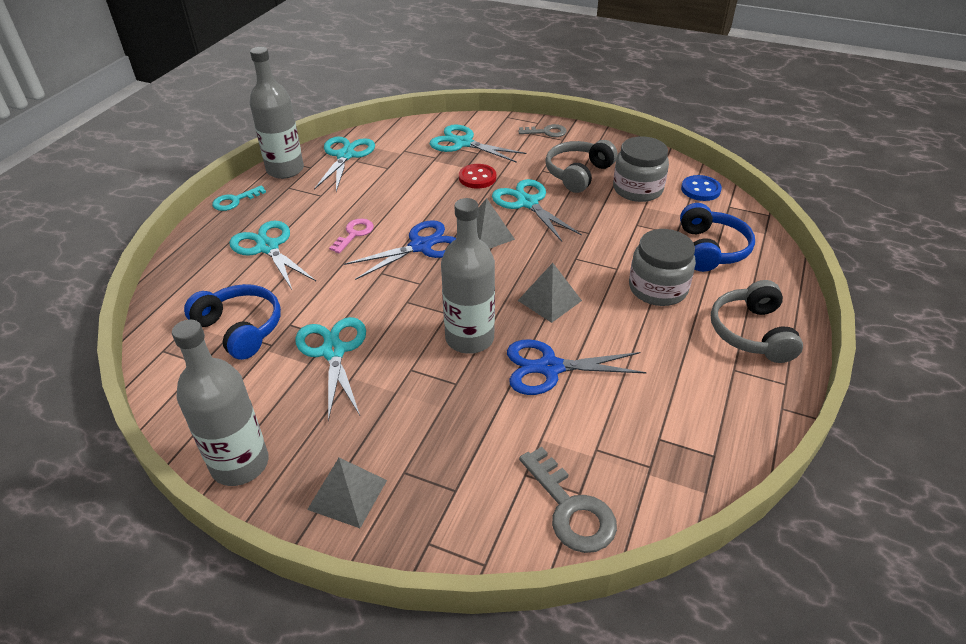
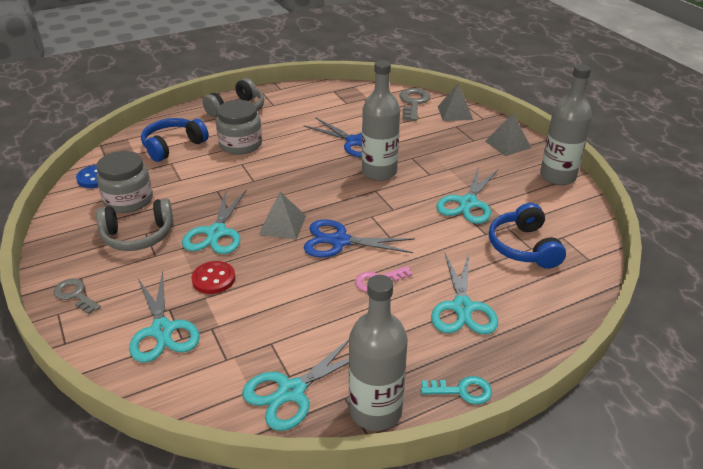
camera: 140 degrees left, 5 degrees down
(549, 300) = (307, 167): grey pyramid -> grey pyramid (455, 113)

